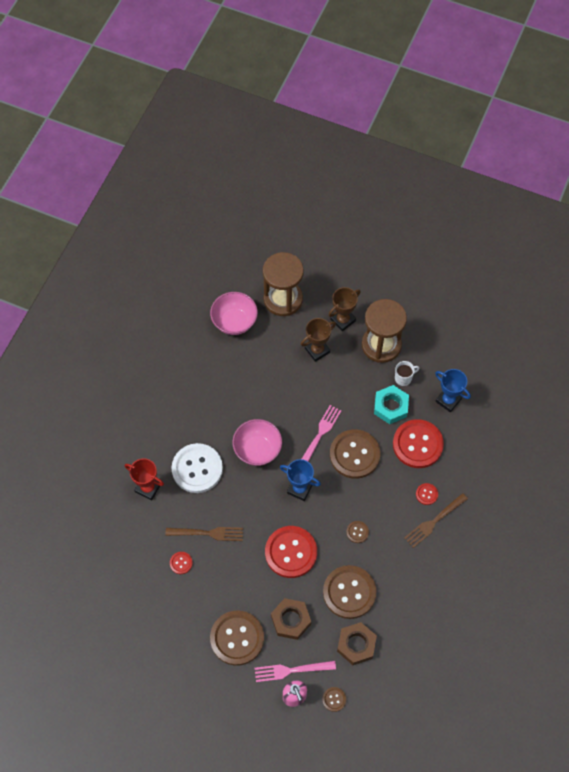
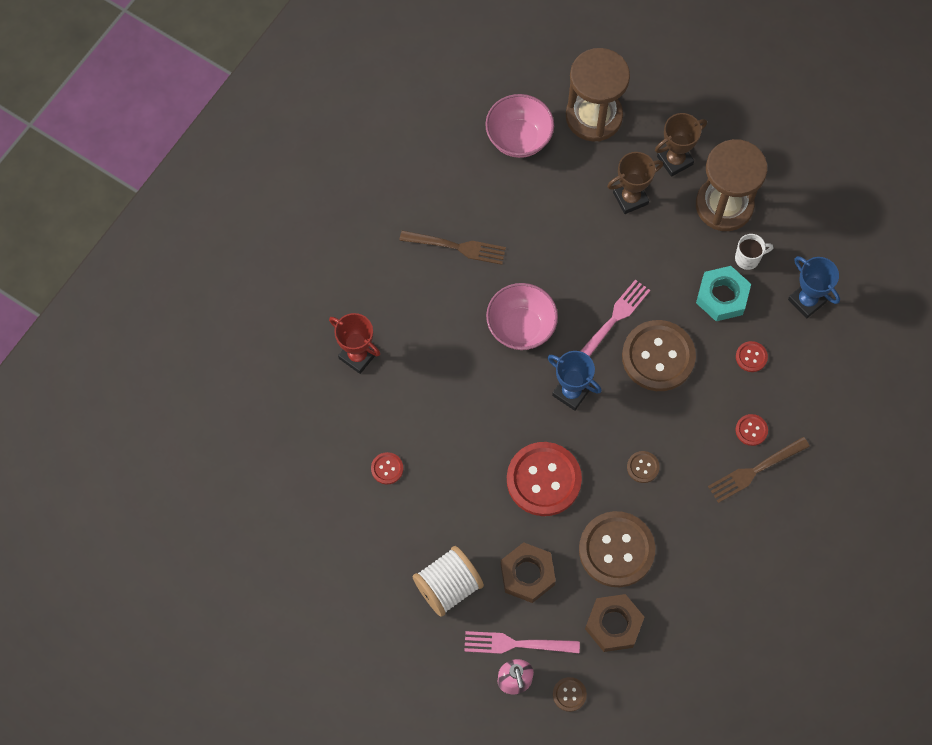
camera: 10 degrees right, 5 degrees up
(197, 469) = (431, 340): white button -> none
(207, 533) = (431, 433): brown fork -> brown fork (457, 247)
(237, 638) = (448, 586): brown button -> white spool
(417, 444) = (751, 357): red button -> red button, size x0.43

